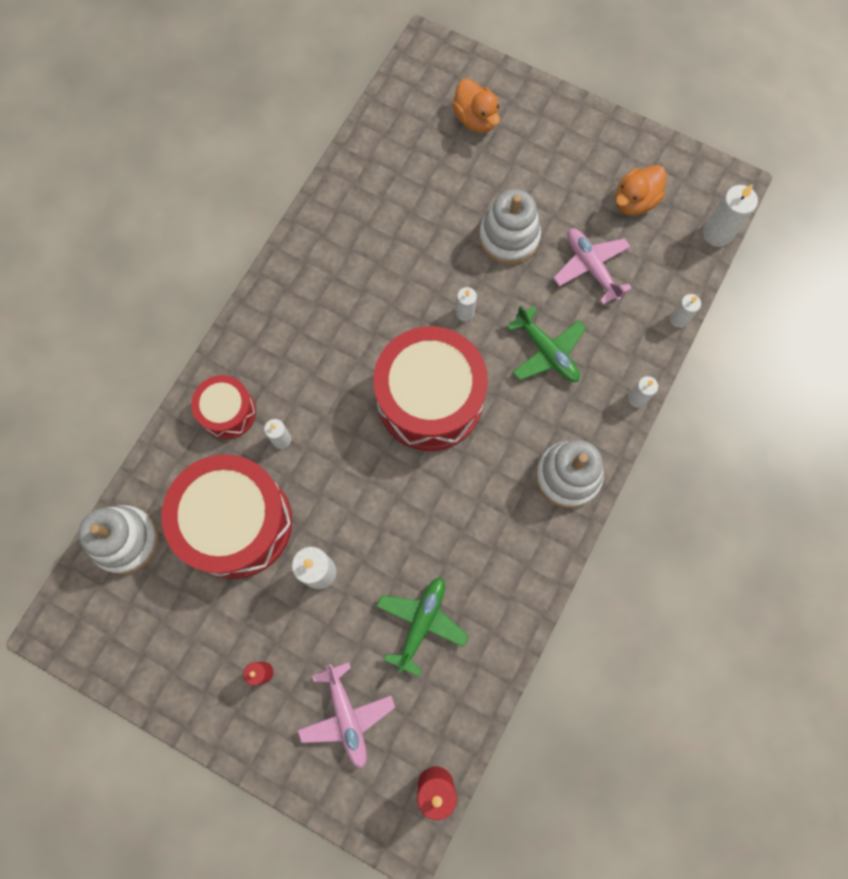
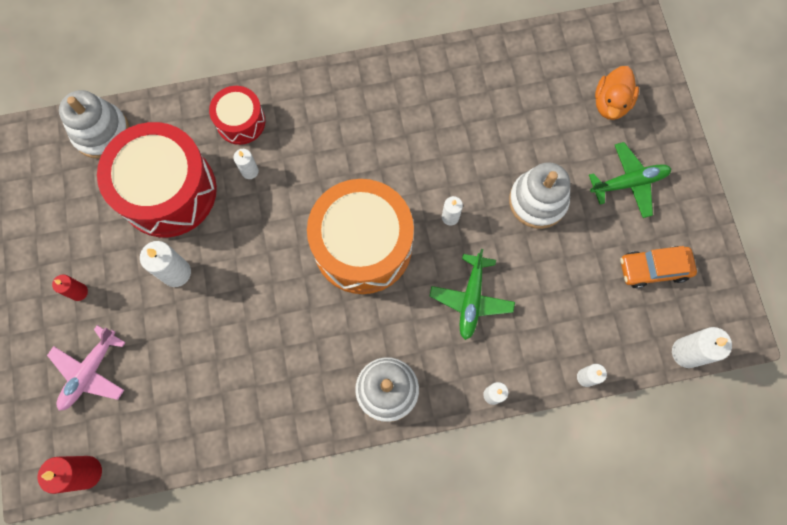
camera: 50 degrees right, 0 degrees up
(421, 623) = (194, 371): green plane -> green plane (629, 183)
(430, 399) = (362, 246): red drum -> orange drum
(591, 267) = (568, 278): pink plane -> none
(634, 201) = (653, 269): orange duck -> orange car

